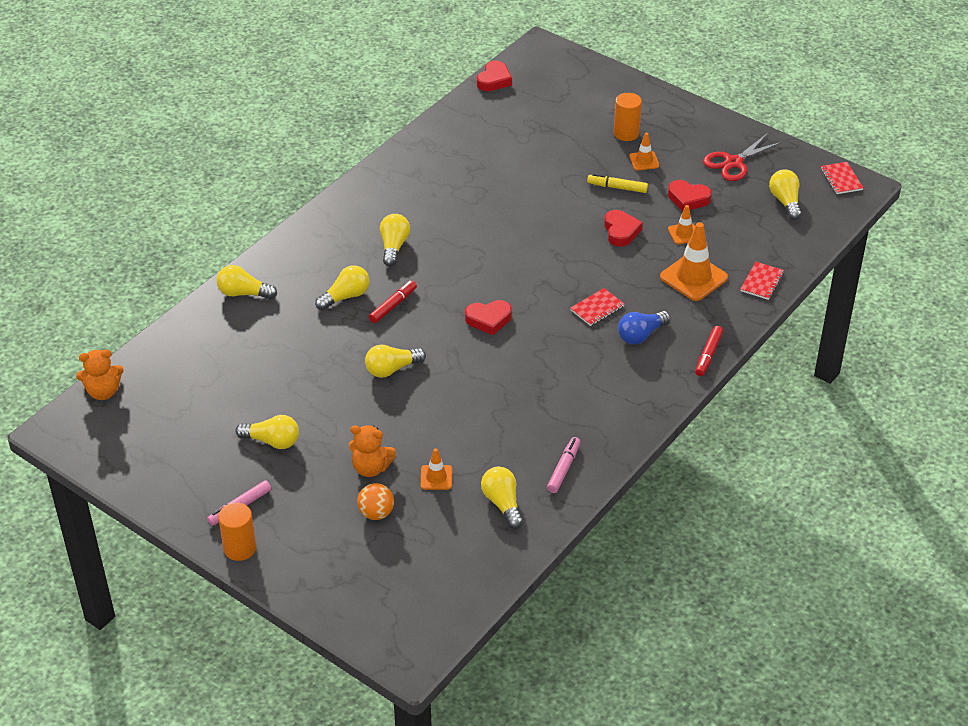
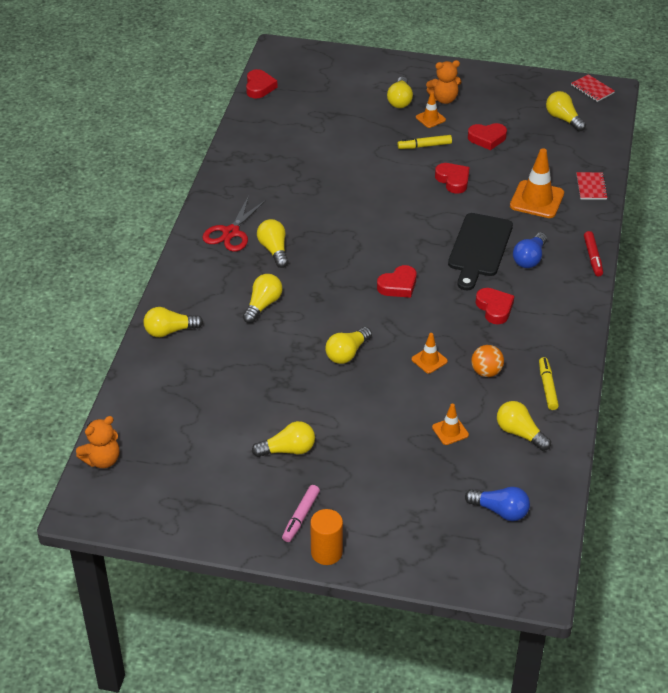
camera: 25 degrees left, 0 degrees up
(371, 468) = (390, 442): orange teddy bear -> orange teddy bear (444, 99)
(376, 513) = (422, 479): orange ball -> orange ball (486, 372)
(393, 305) = (309, 300): red marker -> none
(428, 570) = (500, 511): none -> blue light bulb
(563, 468) = (547, 387): pink marker -> yellow marker
(568, 373) = (494, 308): none -> red heart
(597, 308) = (479, 248): red notebook -> black cutting board
(626, 133) = (400, 100): orange cylinder -> yellow light bulb
(684, 234) = (504, 167): orange traffic cone -> orange traffic cone (429, 360)
(733, 162) = (501, 100): red scissors -> red scissors (231, 232)

